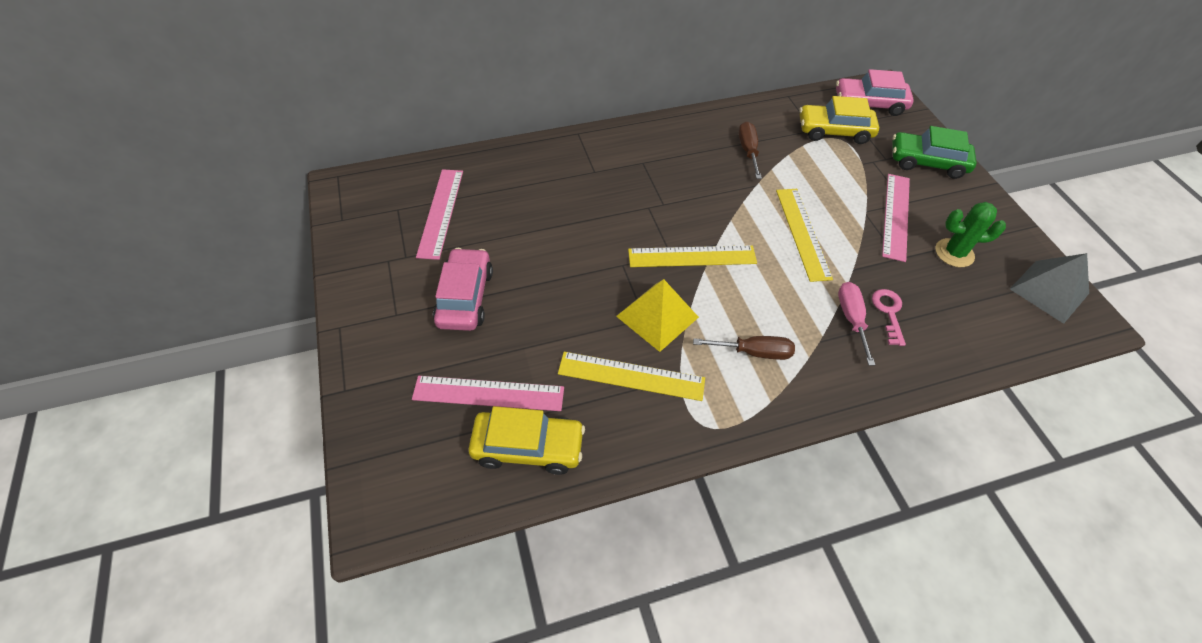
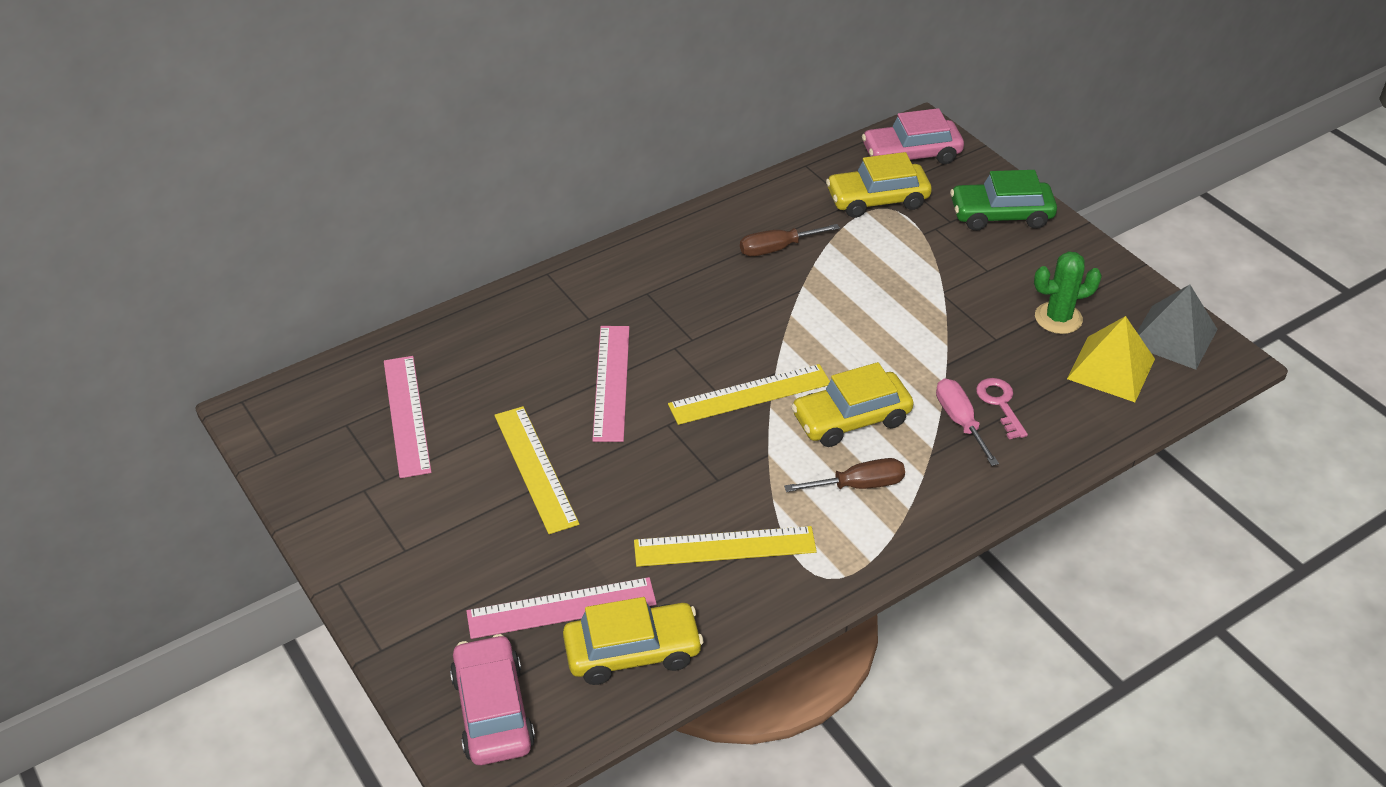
camera: 15 degrees left, 10 degrees down
(465, 297) = (485, 509): pink car -> pink car (493, 711)
(657, 316) = (732, 473): yellow pyramid -> yellow pyramid (1111, 368)
(748, 151) = (777, 248): brown screwdriver -> brown screwdriver turned 90 degrees counterclockwise
(764, 295) = (851, 419): none -> yellow car
(803, 233) = (875, 335): yellow ruler -> yellow ruler (535, 468)
(895, 216) = (980, 289): pink ruler -> pink ruler (611, 382)

